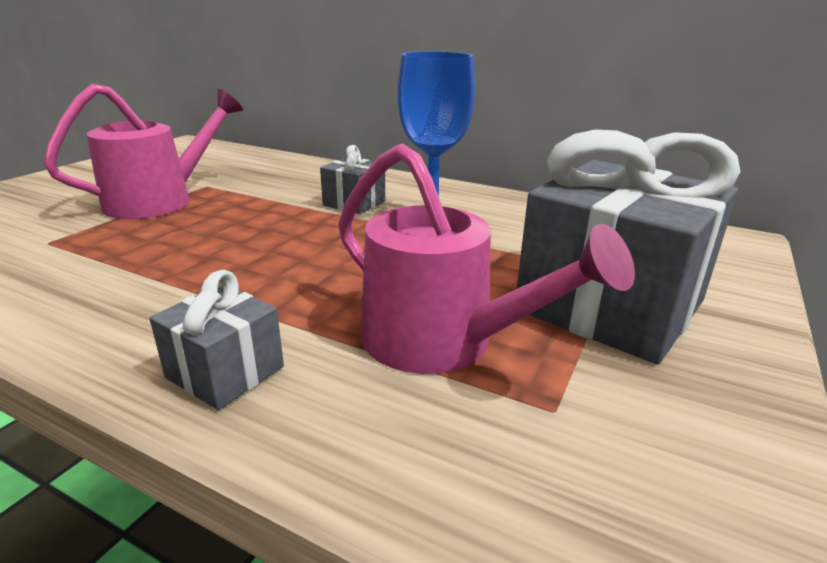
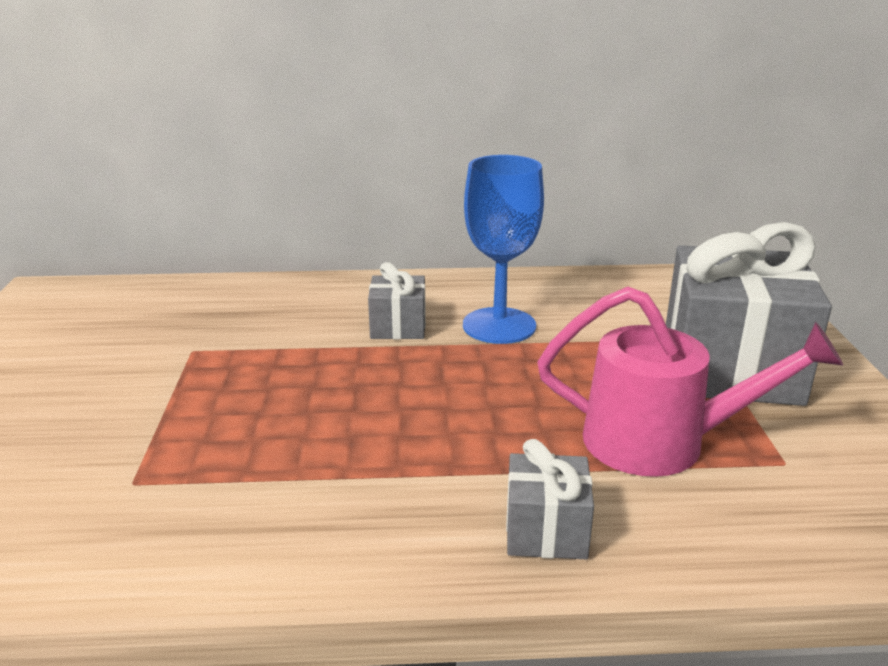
camera: 30 degrees left, 0 degrees up
(161, 200) = (173, 386): pink watering can -> none

